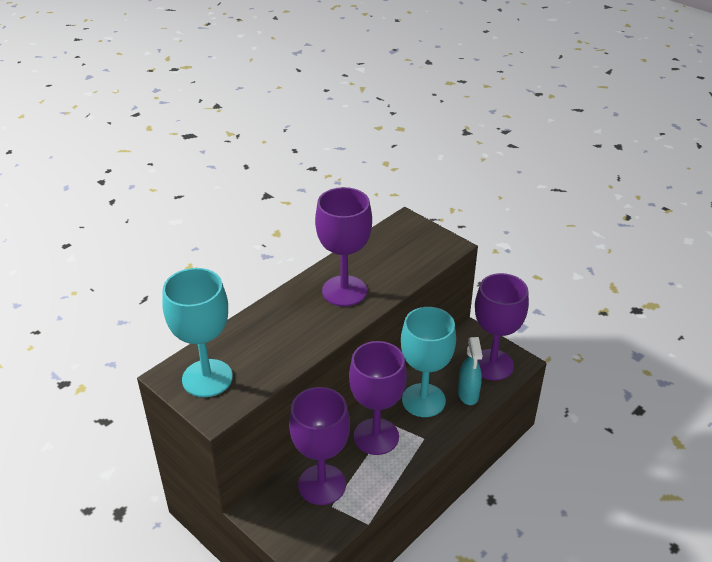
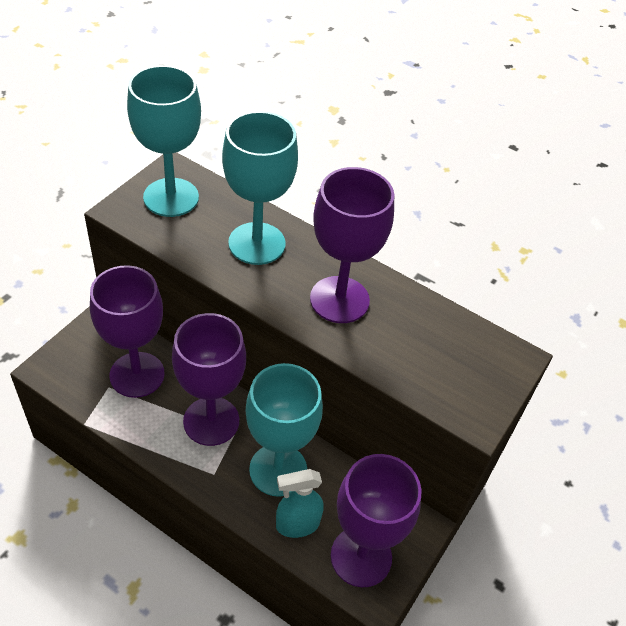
camera: 75 degrees right, 10 degrees up
(277, 329) = (257, 243): none -> turquoise goblet

